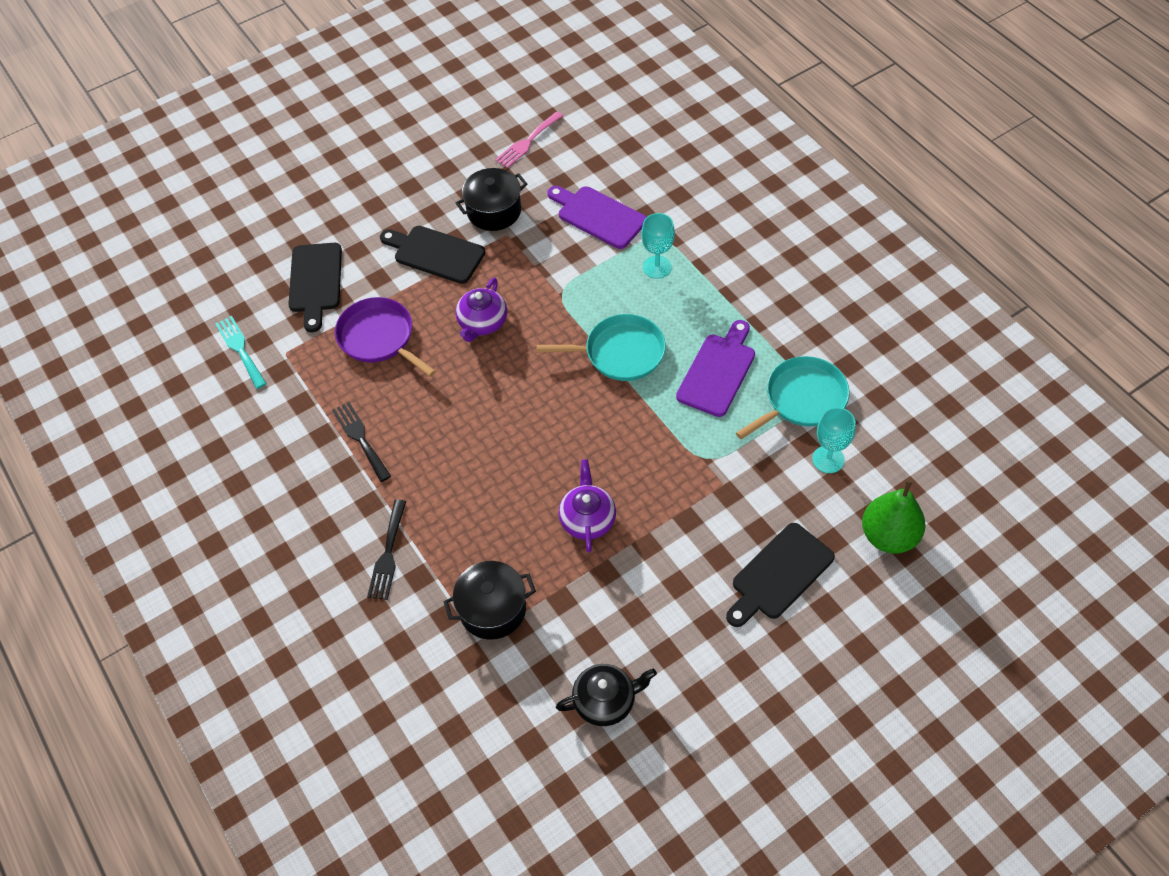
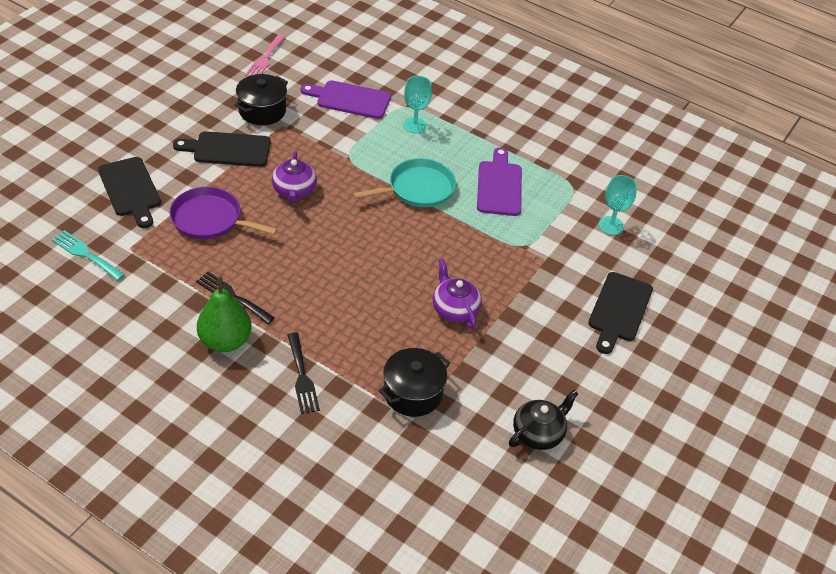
camera: 30 degrees left, 10 degrees down
(802, 399) = (571, 191): turquoise pan -> none
(888, 536) = (680, 265): green pear -> green pear (225, 341)

